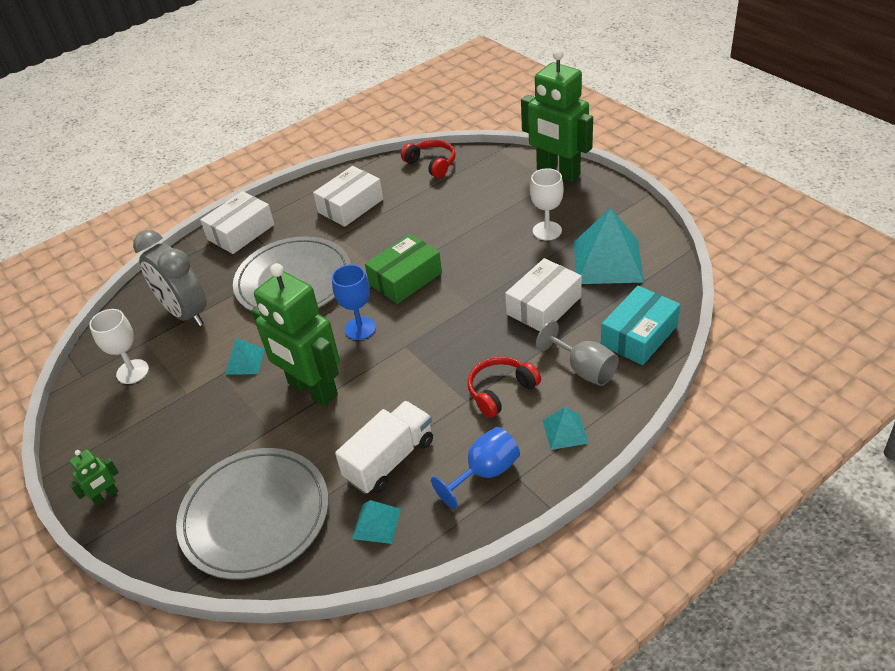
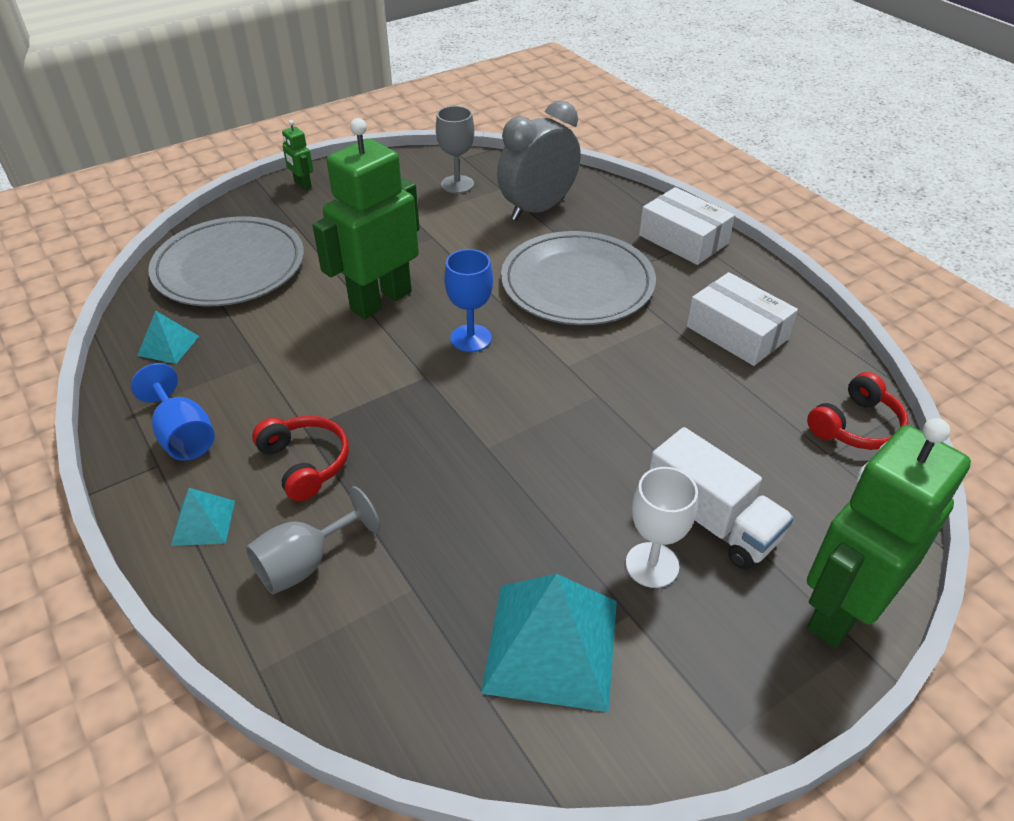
camera: 90 degrees right, 0 degrees up
(132, 371) = (457, 184): white goblet -> grey goblet
(245, 361) = (445, 252): turquoise pyramid -> none
(390, 460) = (246, 357): white truck -> white truck (711, 520)
(405, 279) = (559, 382): green box -> none
(544, 305) = (459, 533): white box -> none
(639, 335) = (349, 654): turquoise box -> none

